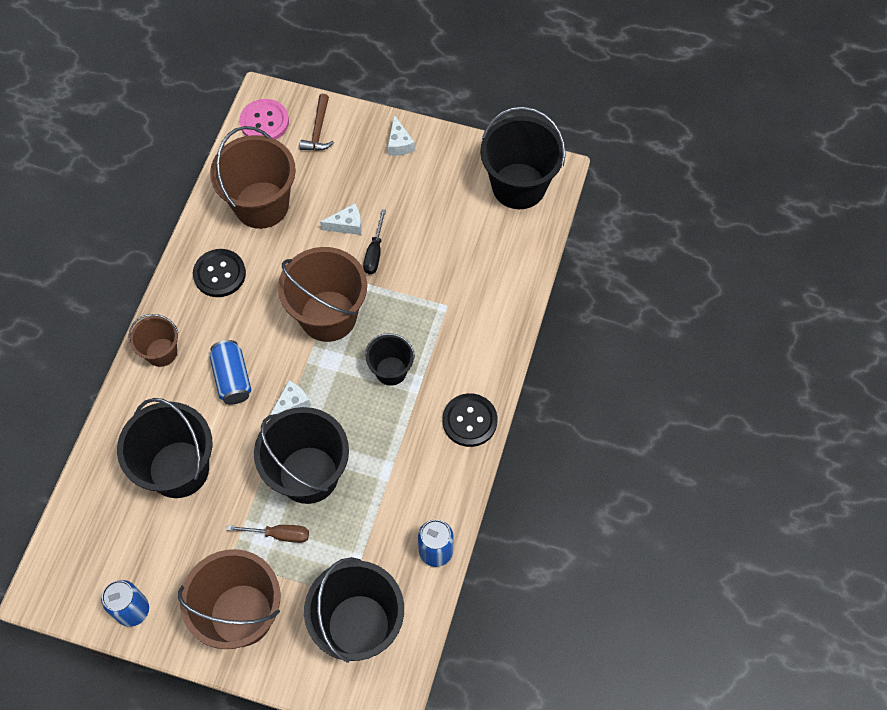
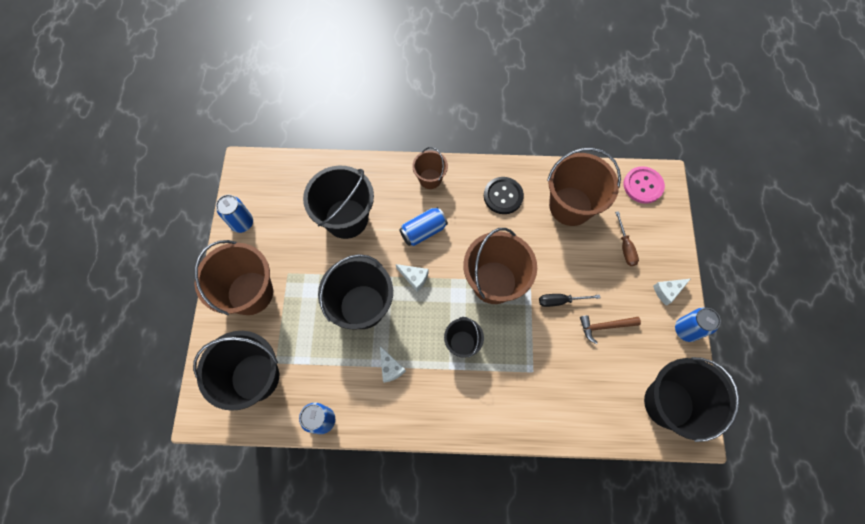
camera: 75 degrees right, 5 degrees up
(279, 534) = (313, 300): brown screwdriver -> brown screwdriver (625, 247)
(318, 130) = (653, 226): brown hammer -> brown hammer (605, 326)
(347, 225) = (576, 272): white cheese -> white cheese (390, 368)
(447, 142) = (685, 330): none -> blue can
(469, 421) = (437, 418): black button -> none

